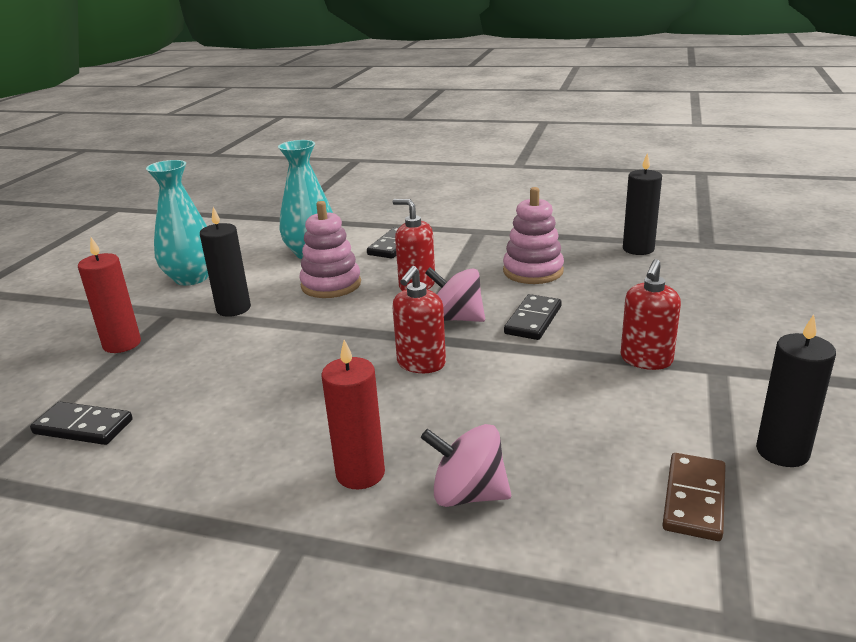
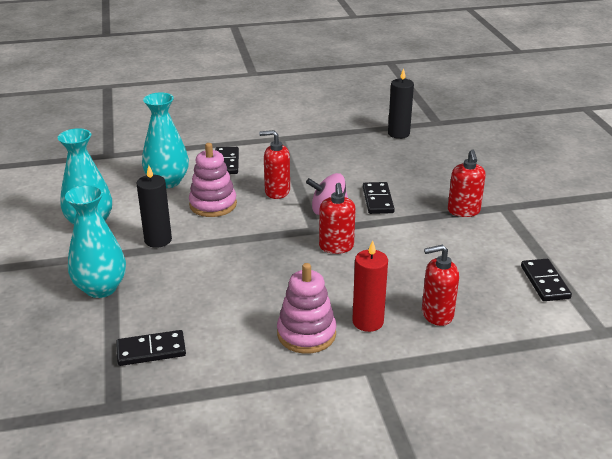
camera: 30 degrees left, 5 degrees up
(122, 344) = (101, 288): red candle -> turquoise vase
(468, 494) = (437, 314): pink spinning top -> red soap dispenser
(533, 271) = (346, 164): pink stacking toy -> pink stacking toy (306, 334)
(694, 499) = (544, 282): brown domino -> black domino
(782, 452) = (566, 246): black candle -> none

